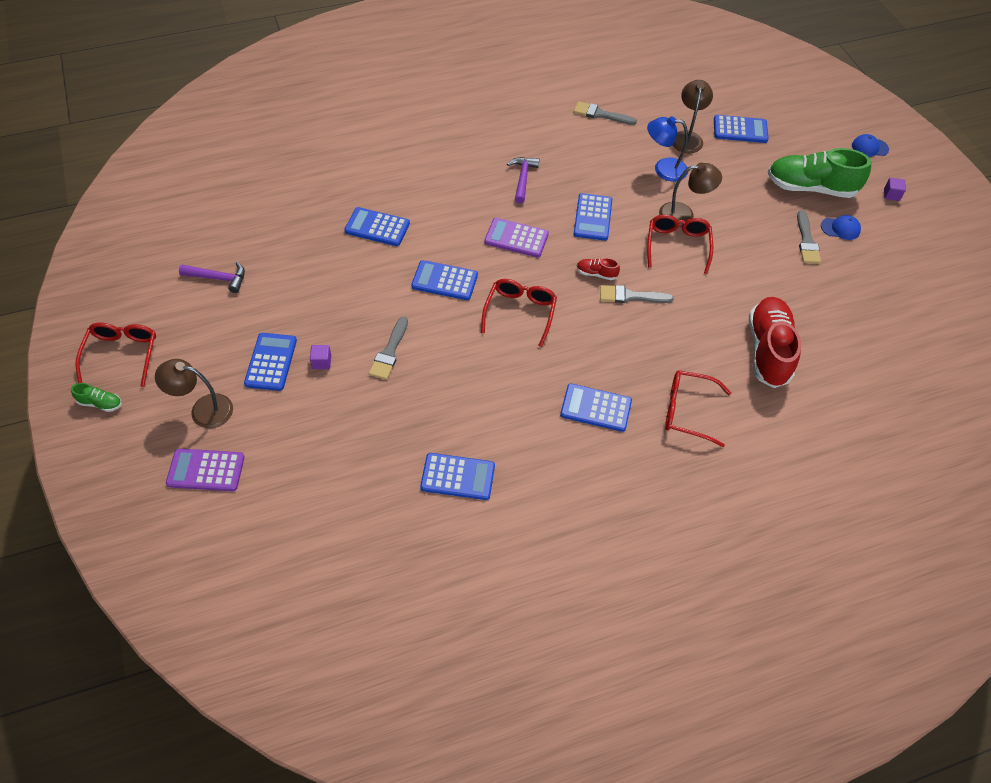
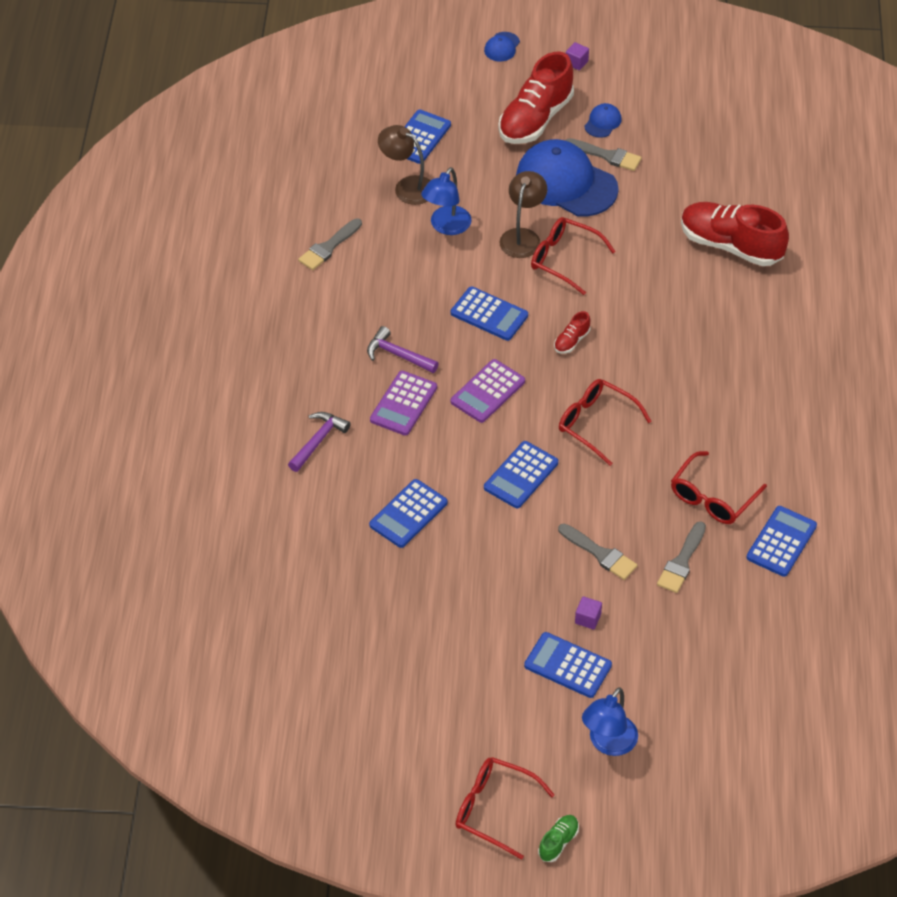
camera: 65 degrees left, 5 degrees down
(203, 409) = (608, 743): brown lamp -> blue lamp
(206, 470) = (690, 757): purple calculator -> purple calculator (403, 404)
(218, 278) = (417, 690): purple hammer -> purple hammer (318, 441)
(596, 408) = (744, 404): blue calculator -> none
(631, 296) = (615, 324): grey brush -> grey brush (682, 561)
(687, 411) = (776, 336): red glasses -> red glasses (712, 497)
(758, 224) = (566, 183): none -> blue cap
(810, 187) = (535, 119): green shoe -> red shoe

